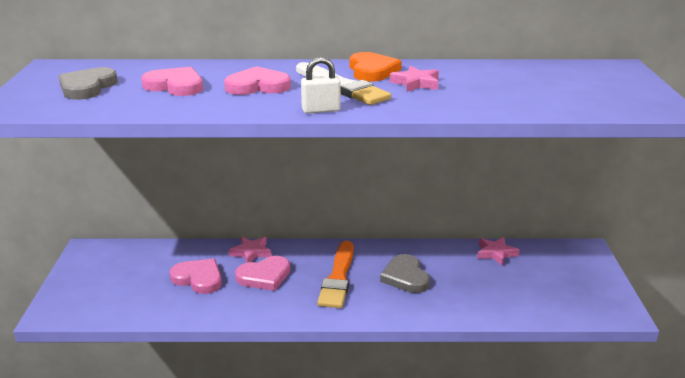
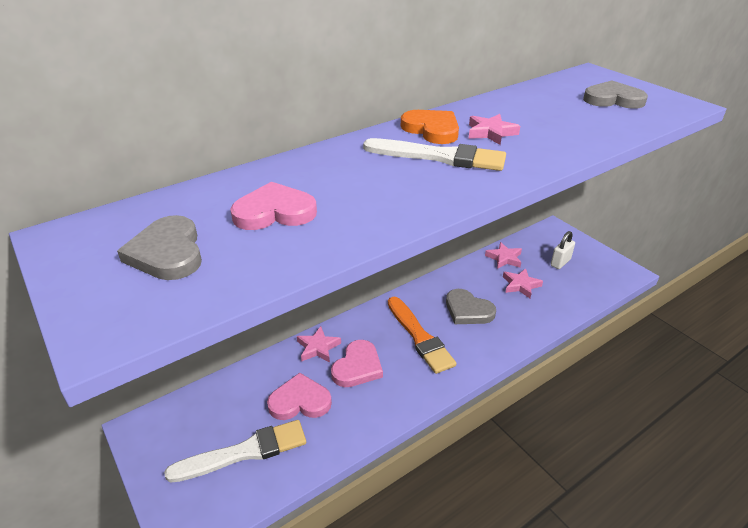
camera: 35 degrees left, 10 degrees up
(130, 290) = (244, 452): none -> white brush
(257, 86) = (362, 182): pink heart -> none
(321, 110) = (471, 192): white padlock -> white padlock (560, 262)
(483, 279) = (520, 285): none -> pink star
(590, 88) = (613, 99): none -> grey heart

